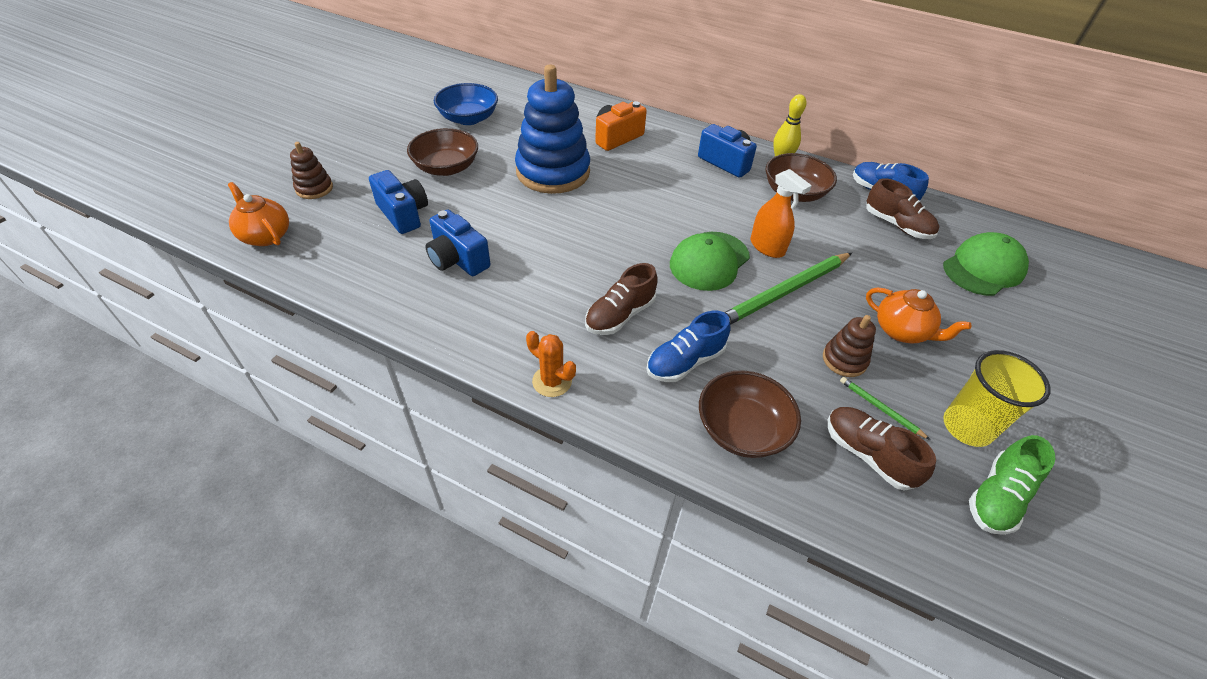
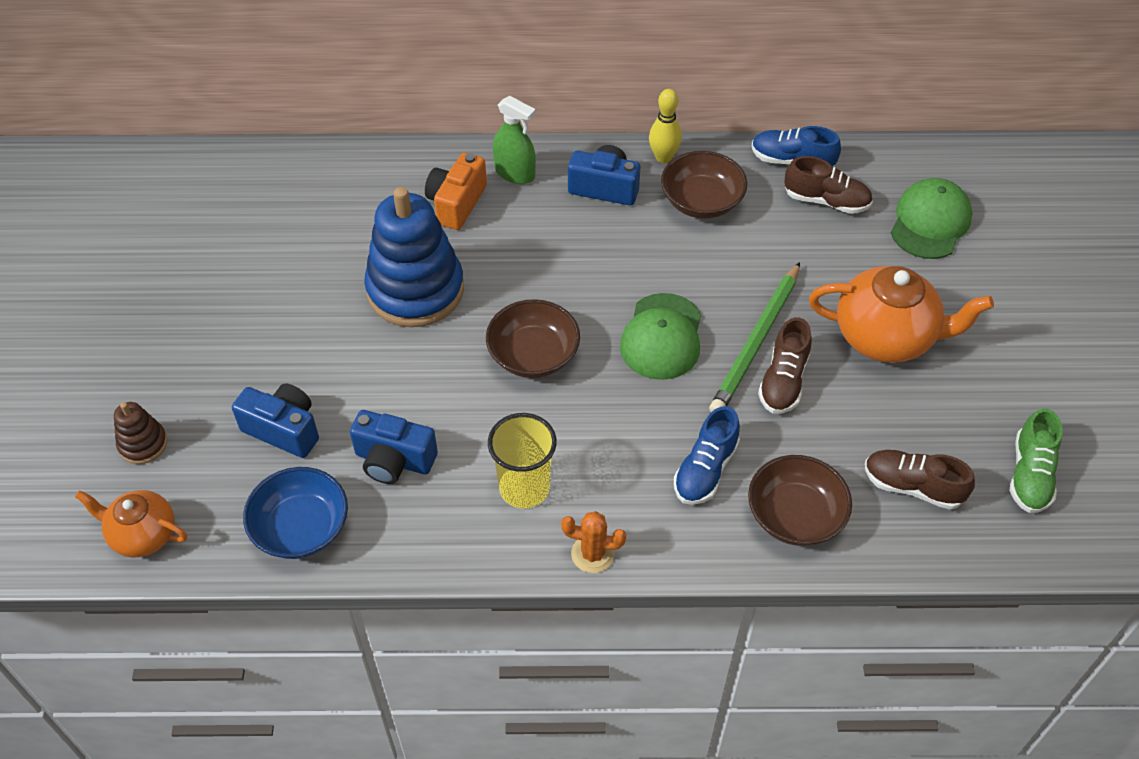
camera: 25 degrees left, 5 degrees up
(446, 167) = (282, 340): brown bowl -> brown bowl (533, 355)
(468, 118) = (251, 251): blue bowl -> blue bowl (301, 528)
(620, 315) = (611, 447): brown shoe -> brown shoe (783, 381)
(668, 135) = (515, 173): none -> green spray bottle
(767, 247) = (711, 291): orange spray bottle -> none
(844, 360) = (849, 396): brown stacking toy -> none
(880, 408) = (902, 434): green pencil -> none
(902, 331) = (886, 337): orange teapot -> orange teapot, size x1.65
(967, 427) = (982, 417): yellow cup -> yellow cup (524, 488)

